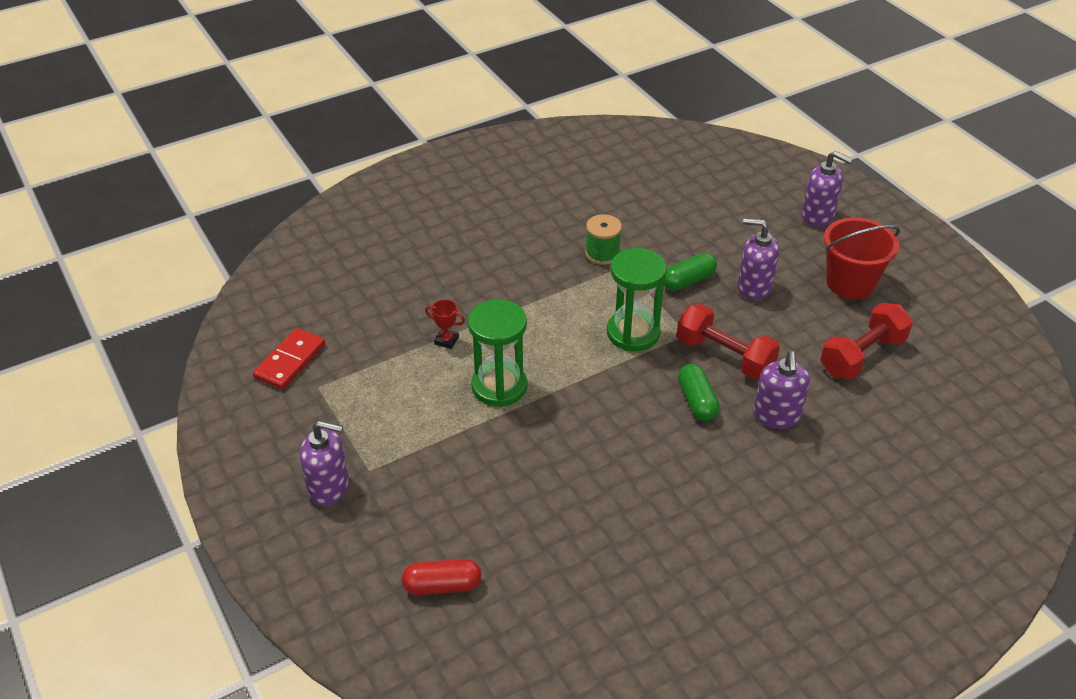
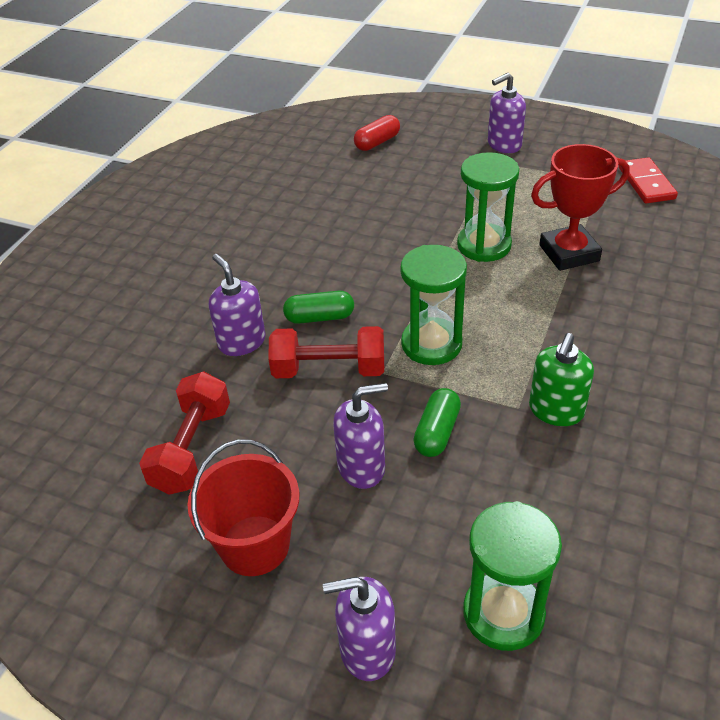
camera: 145 degrees right, 0 degrees up
(446, 340) = (569, 253): red trophy -> red trophy, size x2.33
(602, 253) = (556, 411): green spool -> green soap dispenser
(697, 401) = (319, 317): green capsule -> green capsule turned 45 degrees counterclockwise
(737, 196) = (503, 613): none -> green hourglass

